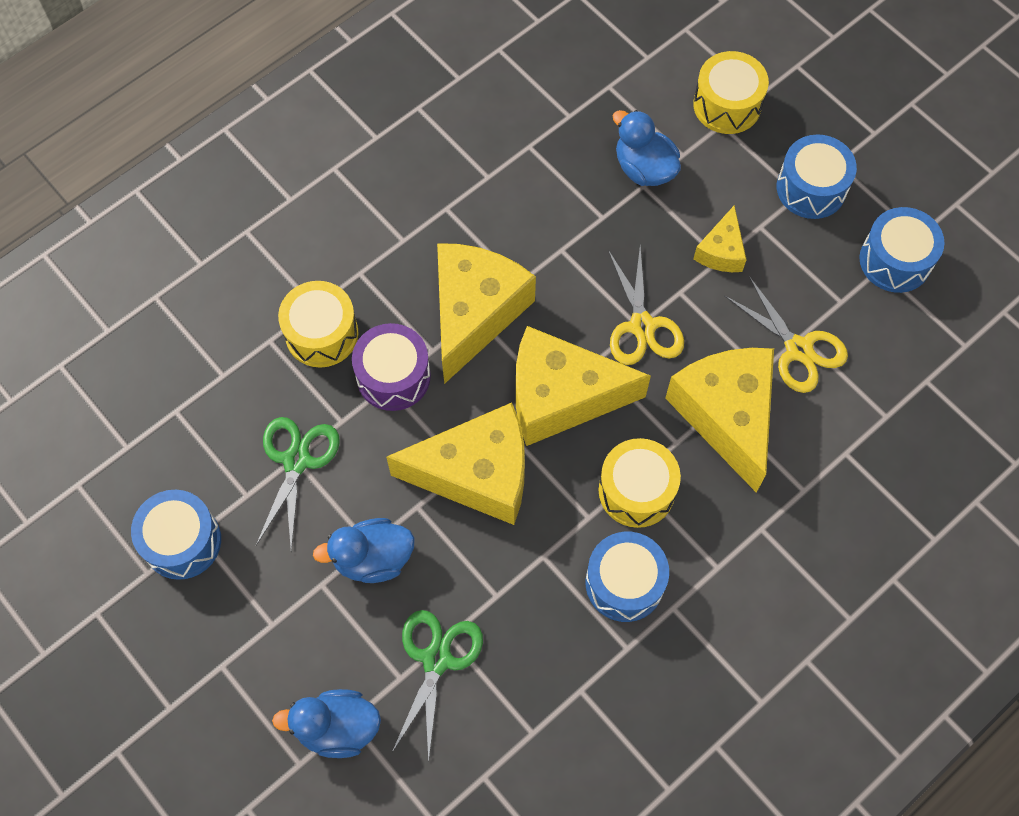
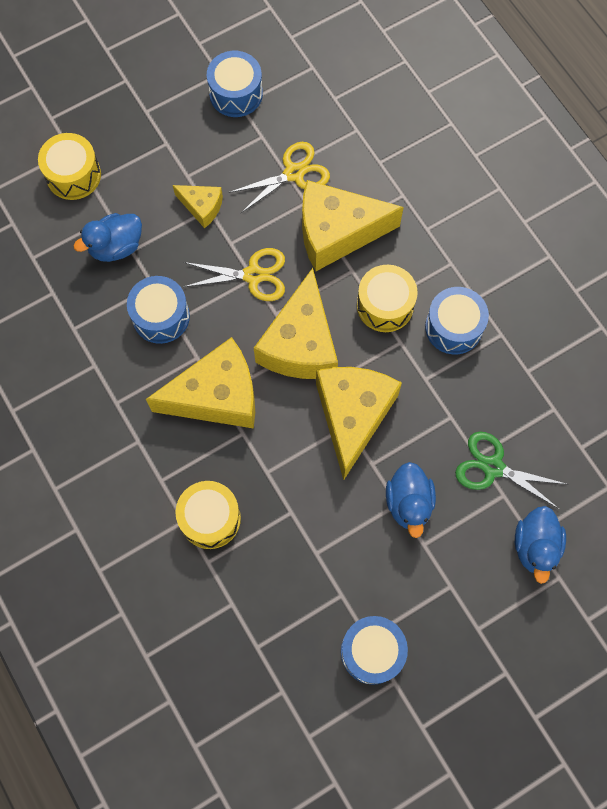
camera: 80 degrees left, 5 degrees up
(297, 460) = (318, 552): green scissors -> none
(393, 376) = (259, 466): purple drum -> none
(474, 313) = (216, 396): yellow cheese -> yellow cheese turned 135 degrees clockwise
(811, 188) = (162, 134): blue drum -> blue drum (161, 316)

